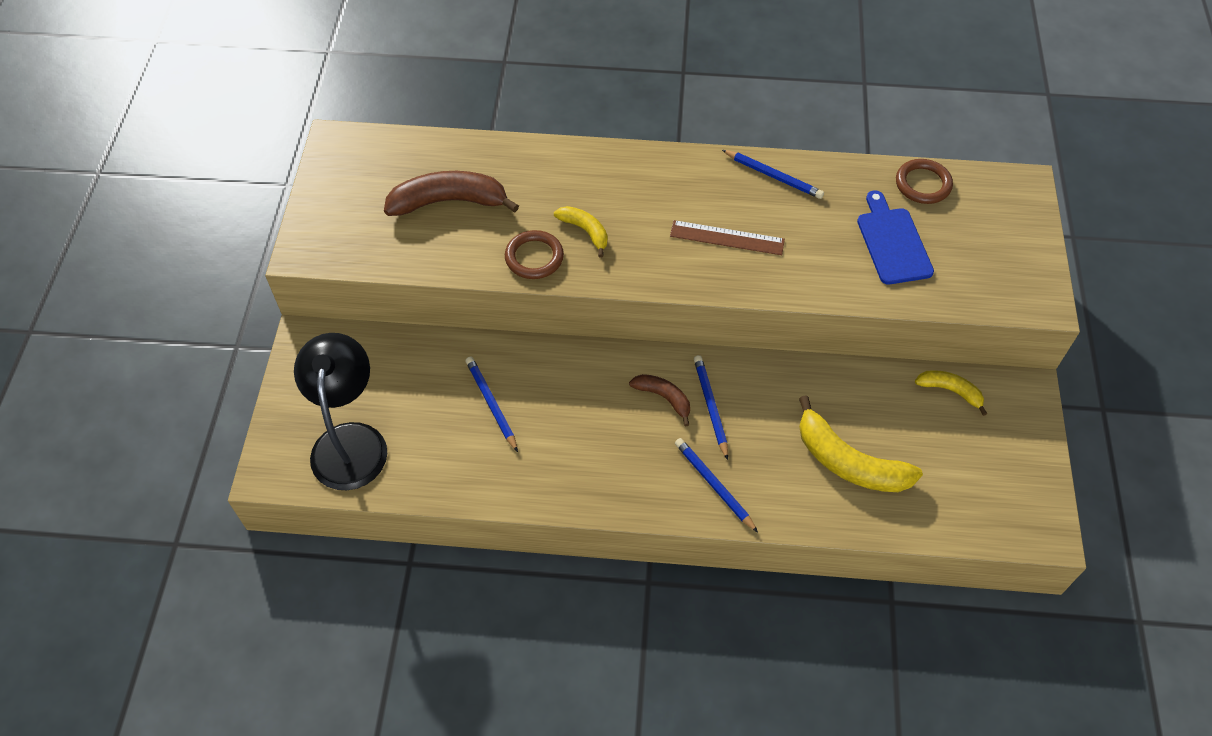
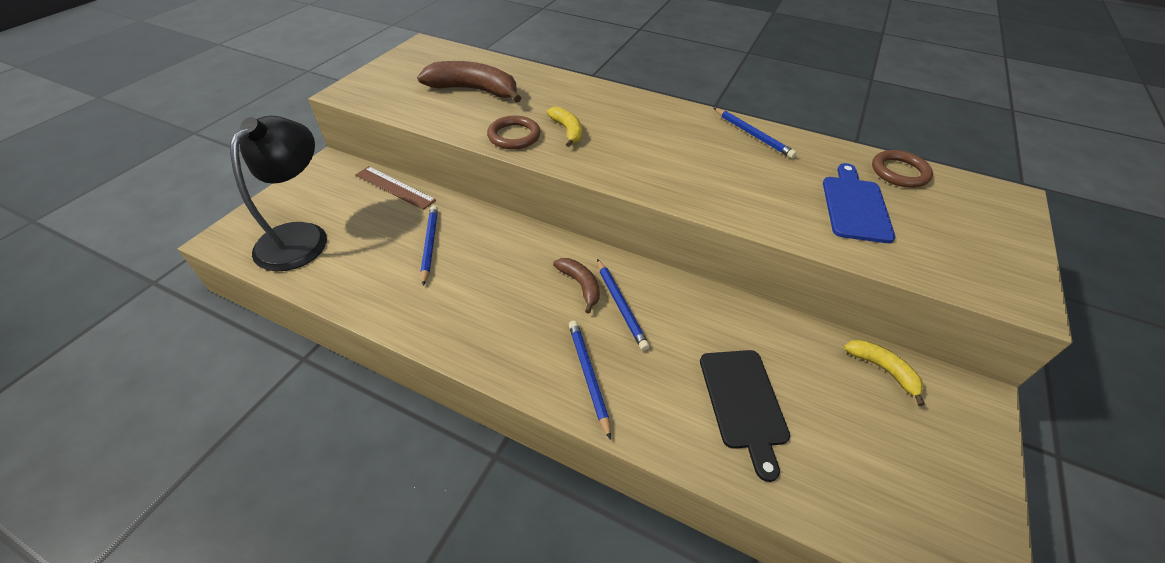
camera: 20 degrees right, 10 degrees down
(710, 406) = (620, 305): blue pencil -> blue pencil turned 150 degrees clockwise
(727, 238) = (689, 163): brown ruler -> brown ruler (395, 187)
(848, 462) = (743, 402): yellow banana -> black cutting board

